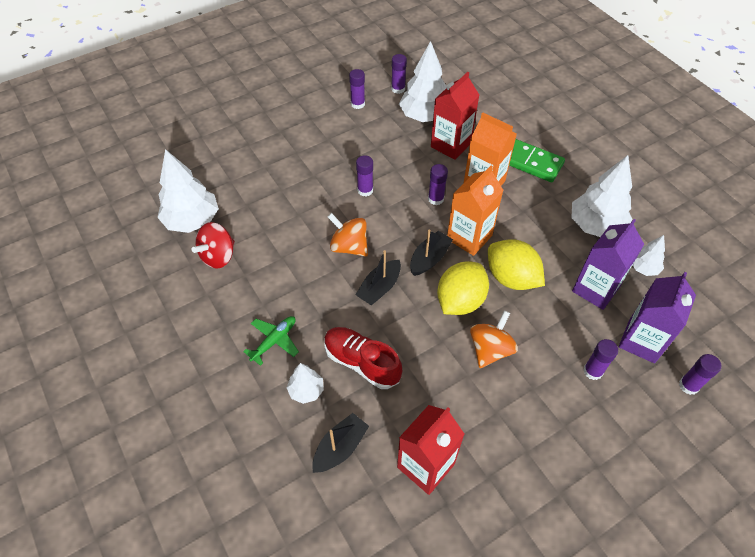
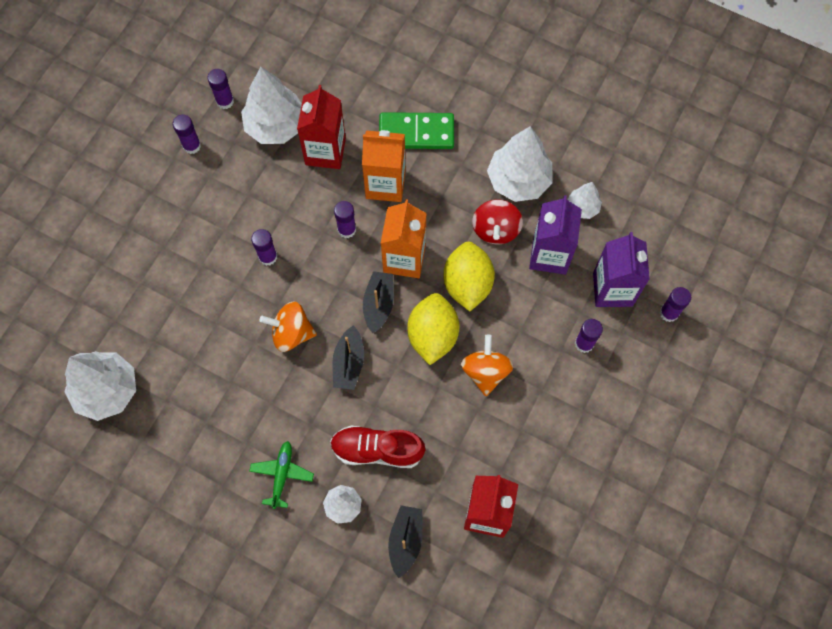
camera: 30 degrees left, 15 degrees up
(218, 256) = (164, 416): red spinning top -> red spinning top (495, 230)
(511, 278) = (467, 284): yellow lemon -> yellow lemon turned 75 degrees clockwise

